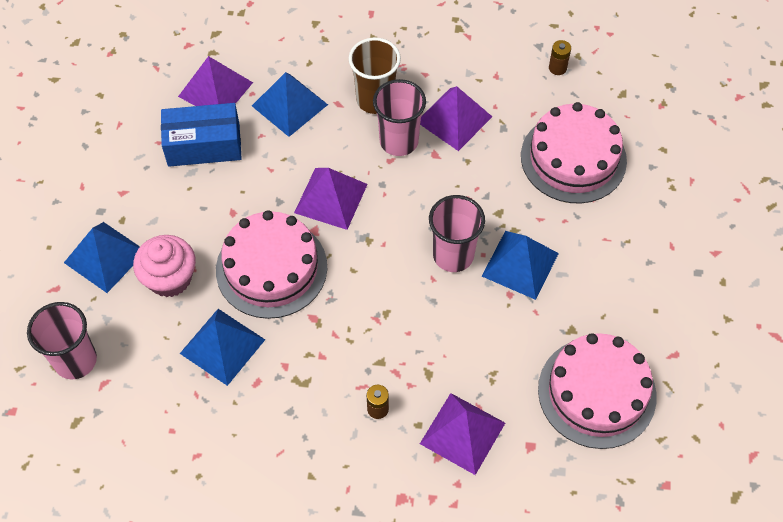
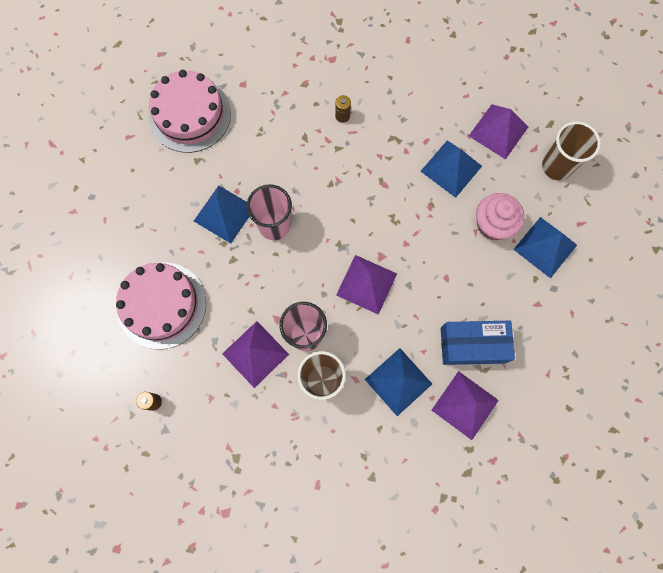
camera: 175 degrees left, 15 degrees up
(75, 360) = (556, 166): pink cup -> brown cup
(271, 268) = (415, 226): pink cake -> none
(462, 433) = (287, 95): purple pyramid -> purple pyramid (498, 131)

